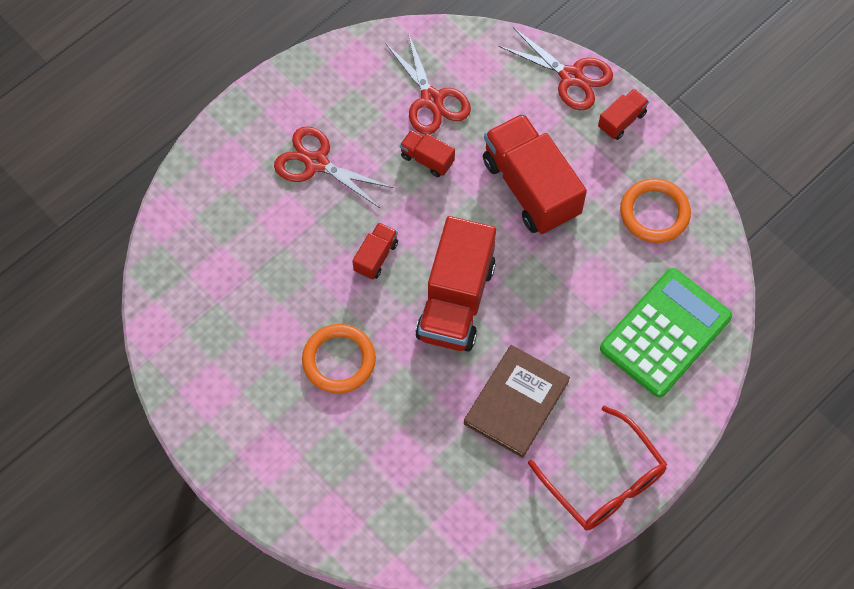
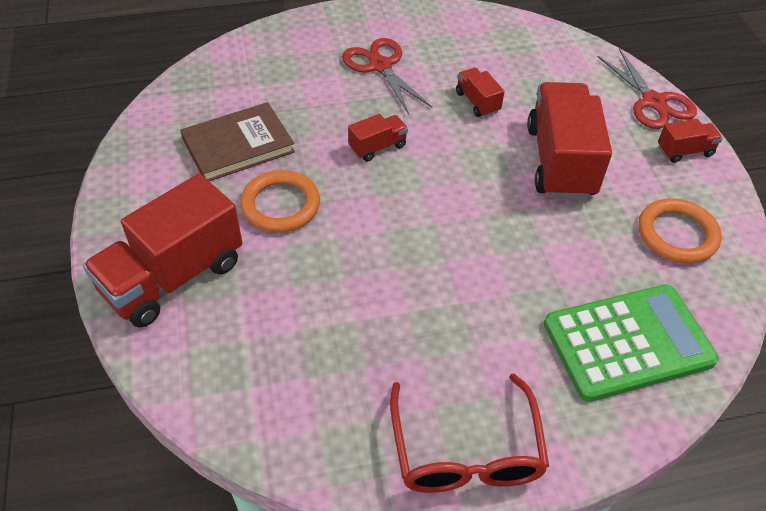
camera: 30 degrees right, 15 degrees down
(431, 99) = (512, 67): red scissors -> none
(456, 301) = (425, 212): red truck -> red truck (173, 277)
(516, 402) = (421, 323): brown book -> brown book (238, 145)

